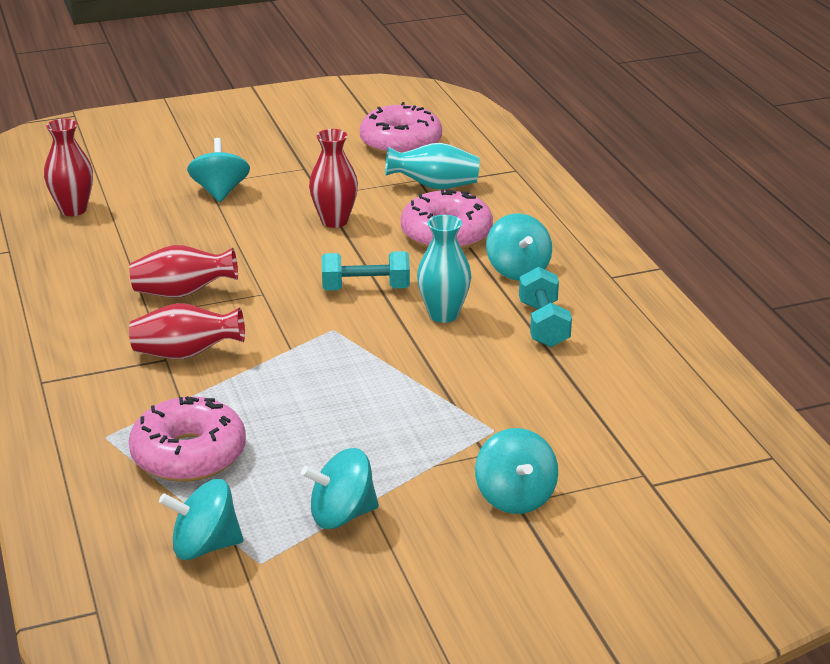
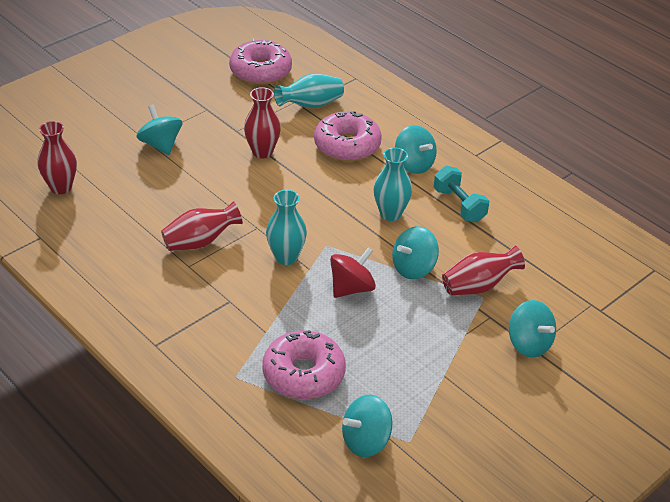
camera: 25 degrees left, 10 degrees up
(186, 354) = (241, 293): red vase -> red vase (478, 286)
(272, 330) = (286, 257): none -> turquoise vase
(326, 380) = (351, 288): none -> red spinning top
(342, 515) = (434, 390): turquoise spinning top -> turquoise spinning top (413, 268)
(365, 288) = (324, 205): turquoise dumbbell -> none

